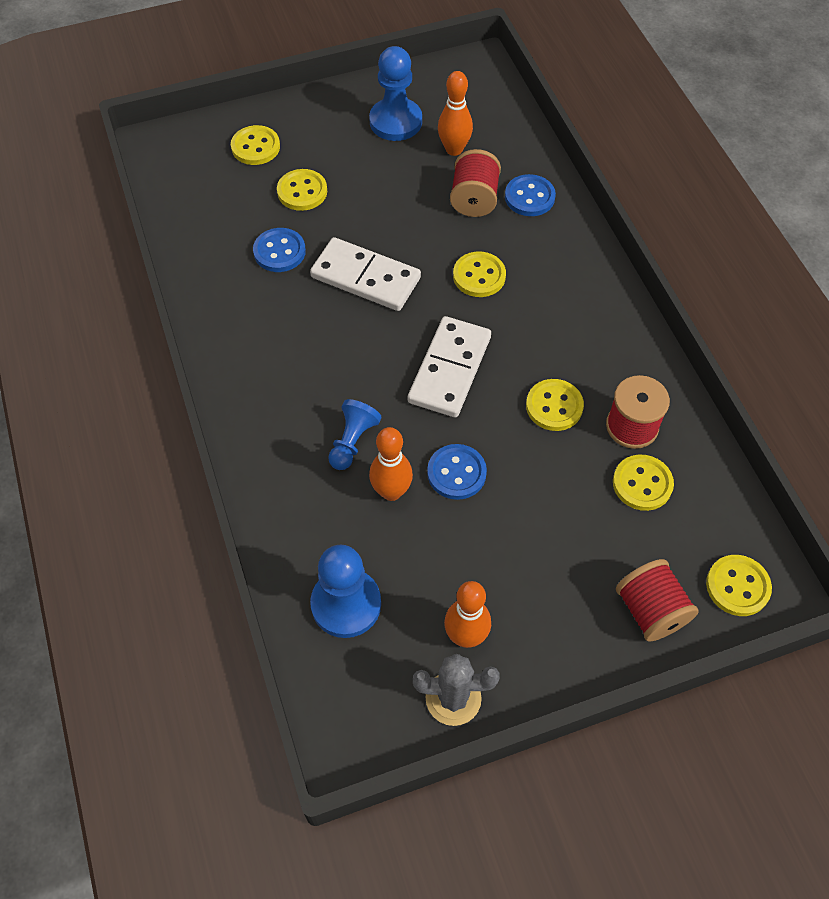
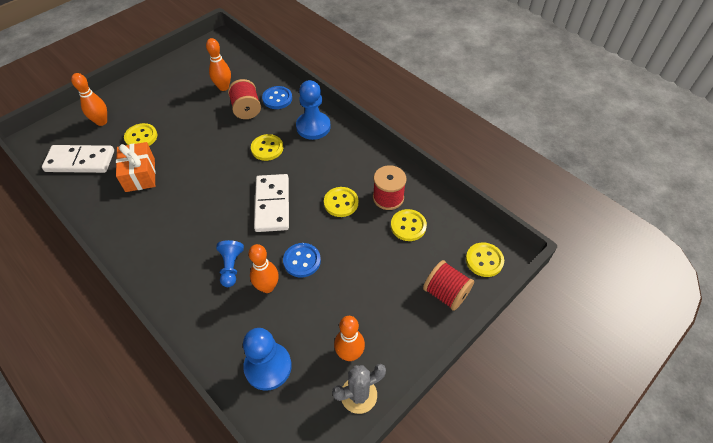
camera: 25 degrees left, 5 degrees down
(255, 147) = (101, 122): yellow button -> orange bowling pin
(279, 251) = (140, 175): blue button -> orange gift
(365, 278) = (200, 171): white domino -> white domino (80, 161)
(395, 121) = (183, 83): blue pawn -> blue pawn (313, 127)

